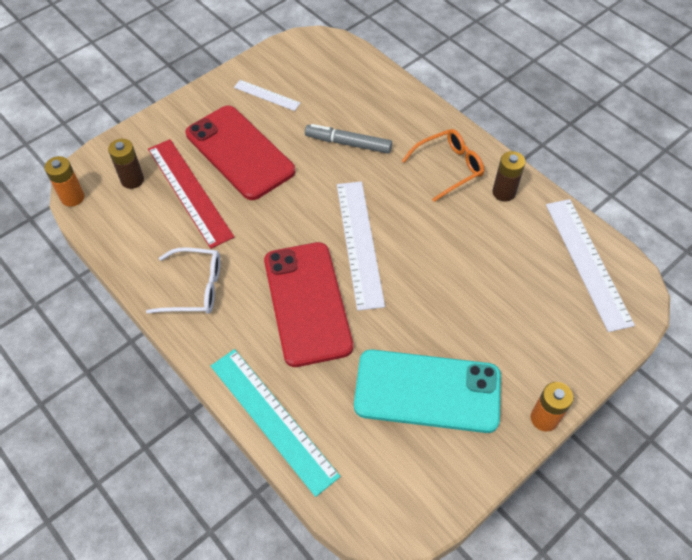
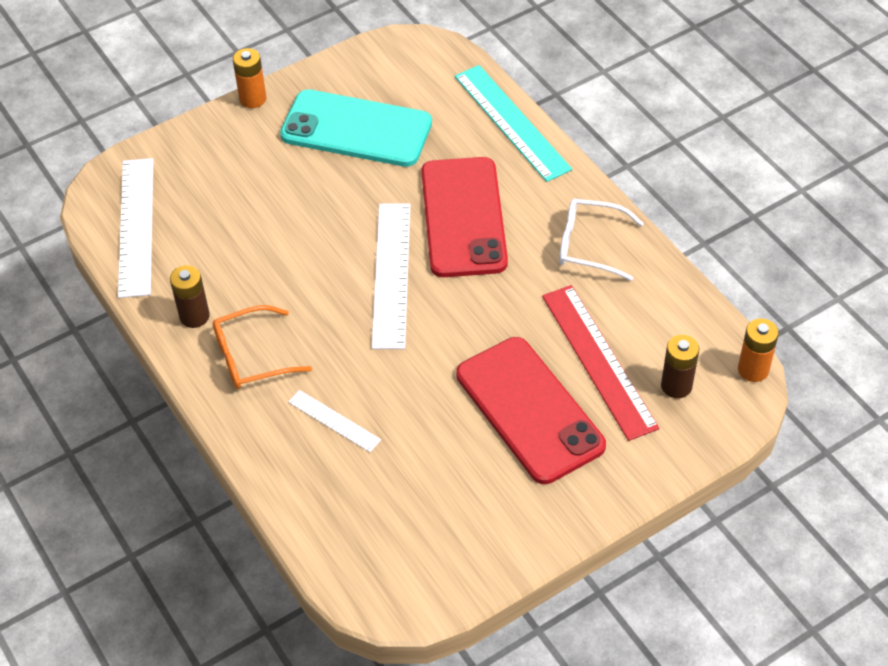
camera: 170 degrees left, 5 degrees down
(267, 95) = (483, 502): white ruler -> white ruler (334, 421)
(348, 143) = (377, 407): grey marker -> none

